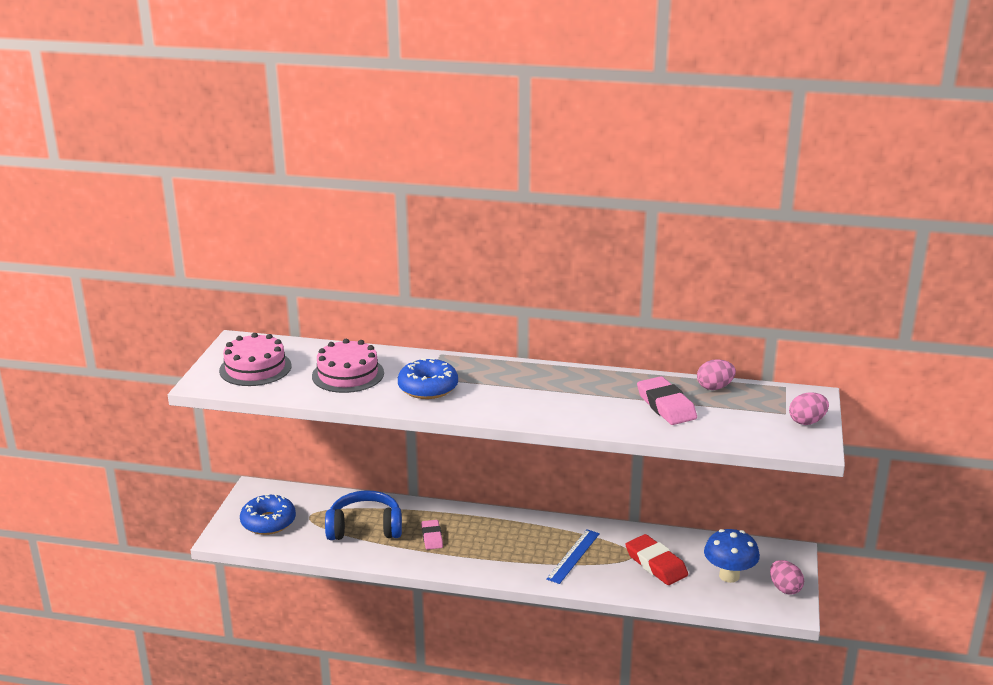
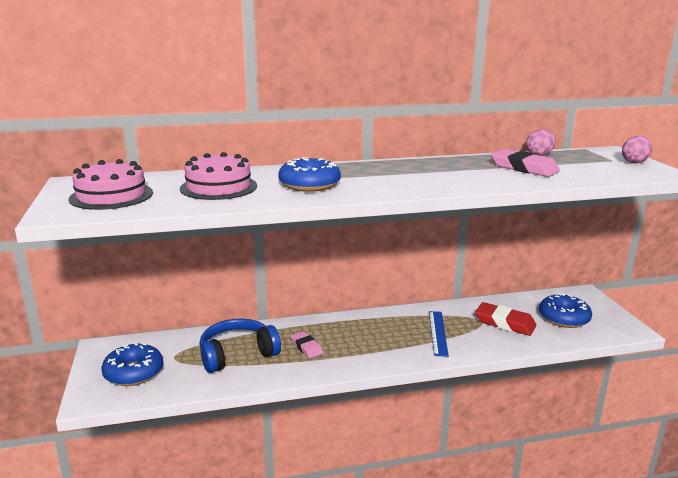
camera: 25 degrees left, 5 degrees down
(729, 576) = (564, 318): blue mushroom -> blue donut
(785, 588) = (609, 317): pink egg -> none

